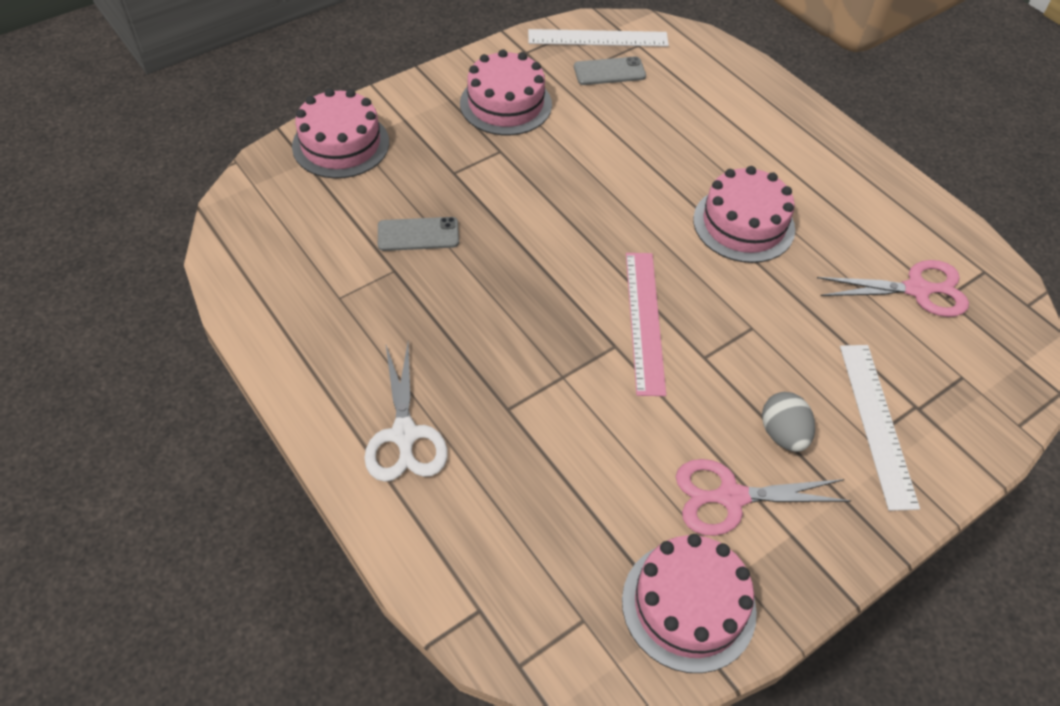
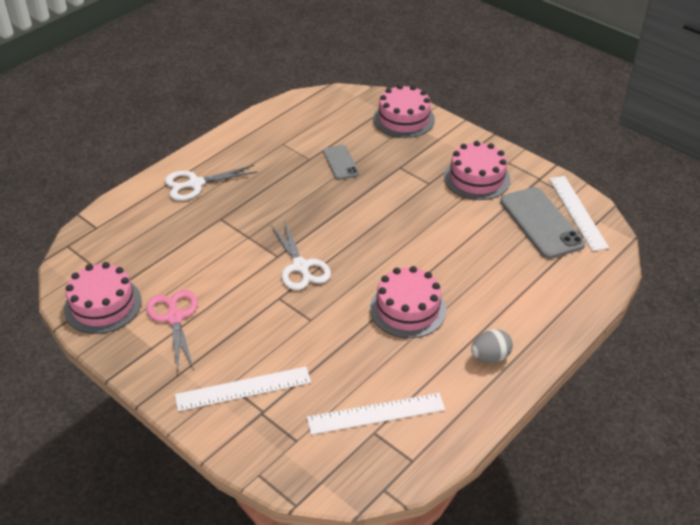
camera: 80 degrees right, 10 degrees down
(609, 72) = (541, 223): grey phone -> grey phone, size x1.79
(644, 321) = (301, 267): pink ruler -> white scissors
(783, 434) = (225, 339): grey egg -> grey egg (490, 357)
(917, 290) = (376, 413): pink scissors -> white ruler

